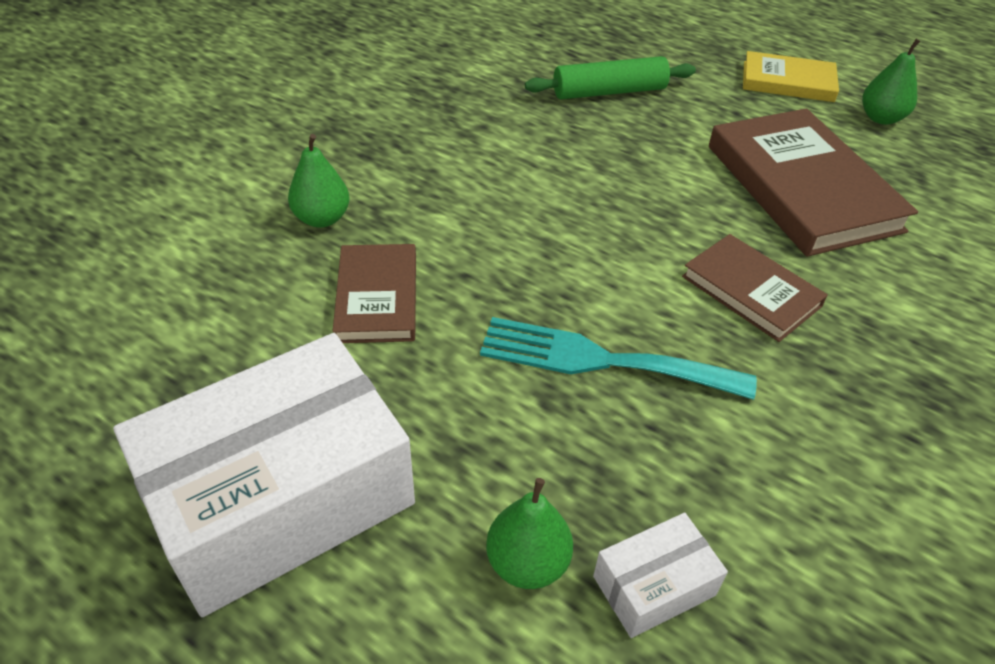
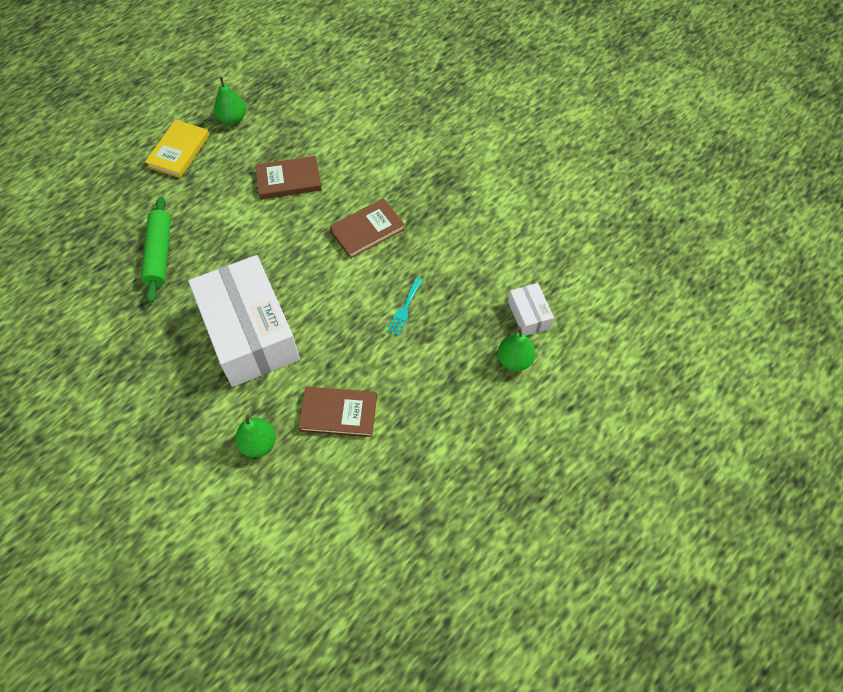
camera: 80 degrees left, 15 degrees up
(282, 499) = (471, 462): white box -> white box (250, 333)
(601, 360) = (404, 309): turquoise fork -> turquoise fork, size x0.49
(802, 187) = (289, 180): brown book -> brown book, size x0.57

